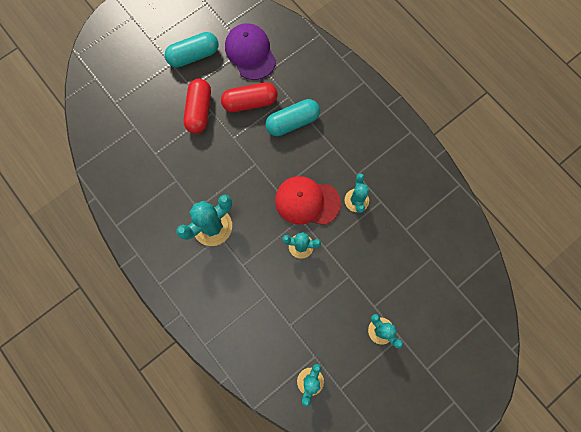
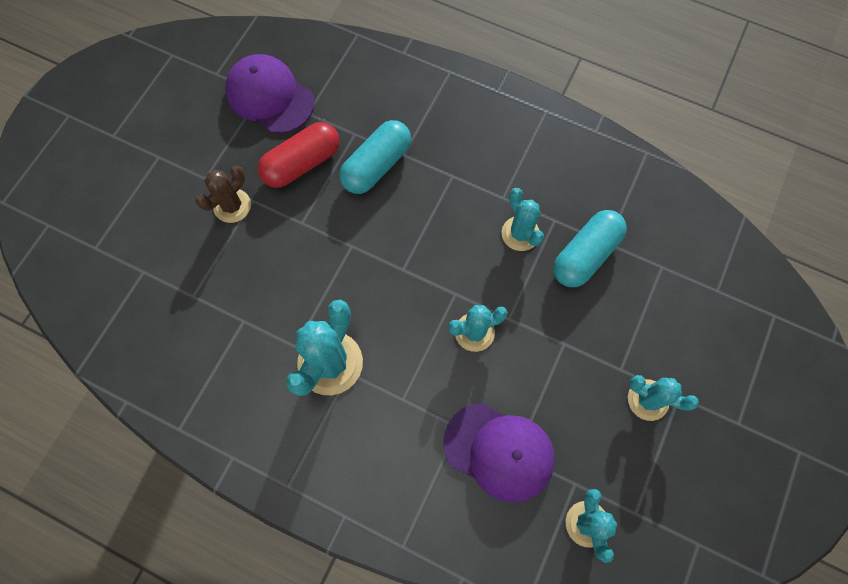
camera: 25 degrees left, 5 degrees down
(193, 56) = (187, 133): turquoise capsule -> turquoise capsule (585, 255)
(199, 111) = (232, 206): red capsule -> brown cactus
(281, 319) = (499, 451): none -> purple cap
(307, 201) = (452, 266): red cap -> none

